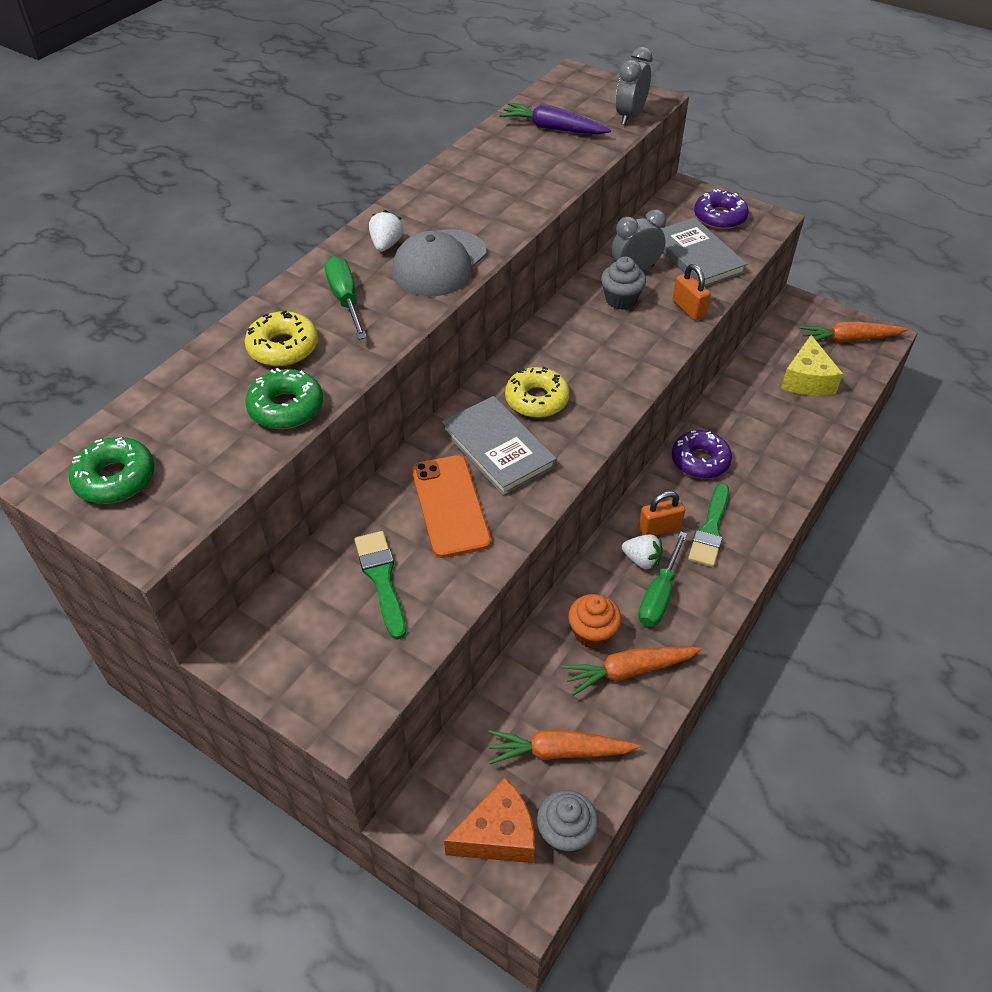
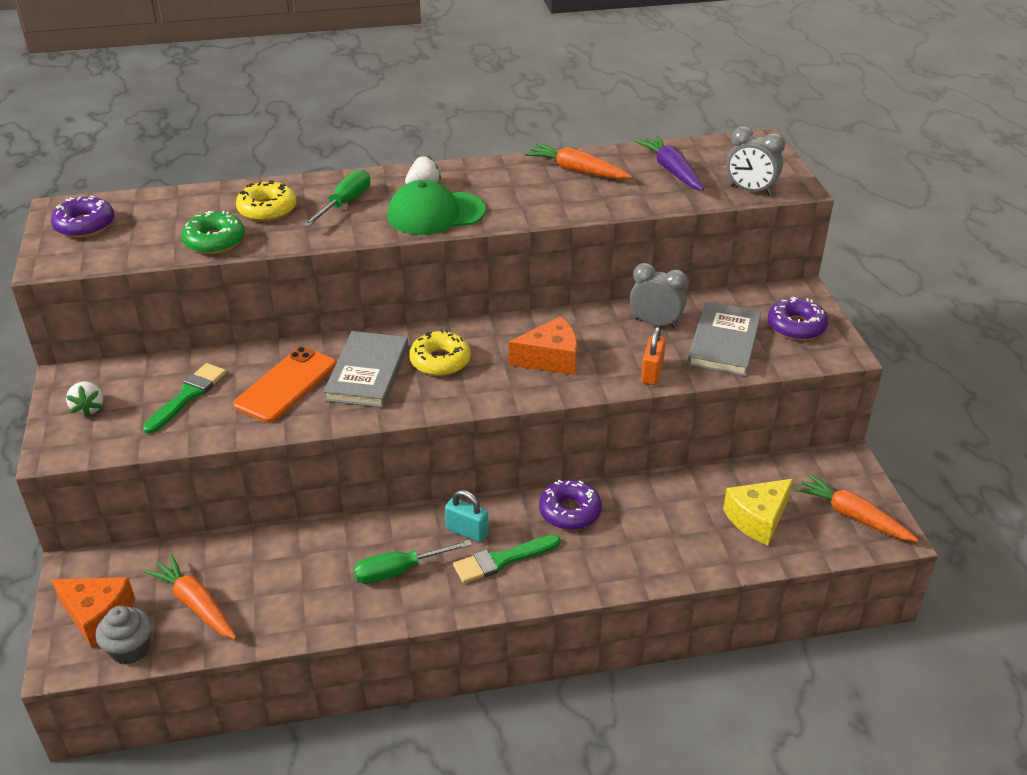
camera: 45 degrees right, 10 degrees down
(115, 478) = (85, 225): green donut -> purple donut
(439, 263) = (435, 213): grey cap -> green cap
(592, 633) = (320, 557): orange cupcake -> none
(610, 344) = (550, 359): none -> orange cheese
(621, 300) = (609, 336): grey cupcake -> none
(629, 671) = (306, 597): orange carrot -> orange carrot (576, 170)
(630, 116) = (750, 190): grey clock -> grey clock turned 135 degrees counterclockwise
(641, 560) = (422, 541): white strawberry -> white strawberry (88, 408)
(659, 528) = (467, 531): orange padlock -> turquoise padlock

